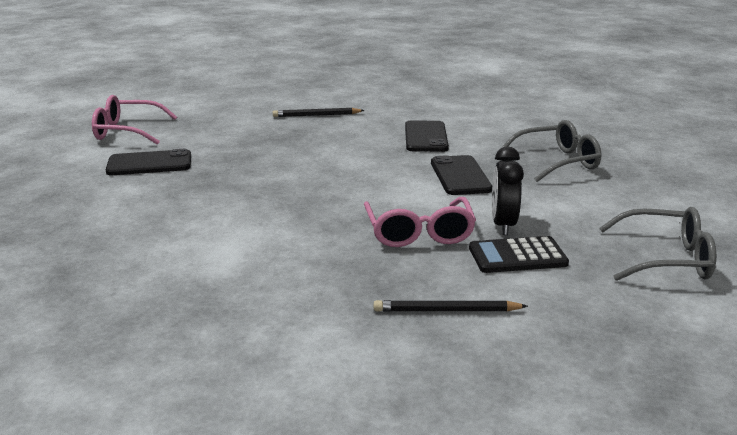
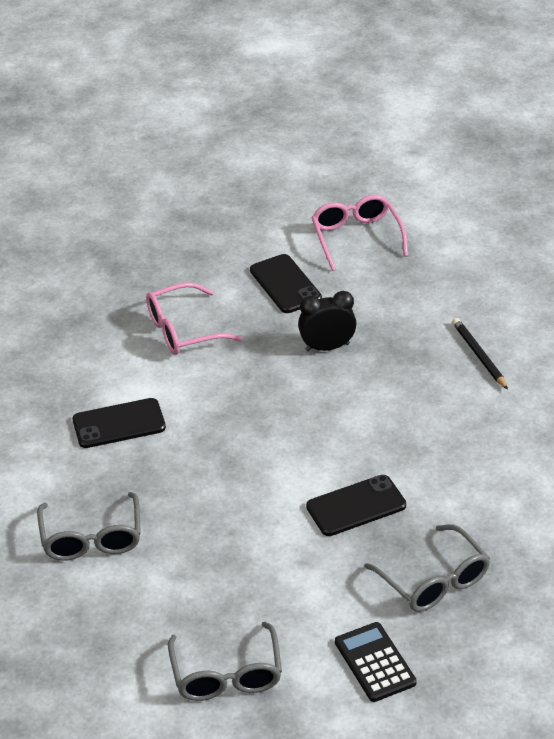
camera: 75 degrees right, 15 degrees up
(419, 233) = (214, 499): pink glasses -> pink glasses (183, 330)
(426, 137) = (456, 459): black phone -> black phone (119, 424)
(446, 310) = (91, 539): black pencil -> grey glasses
(503, 224) = (254, 553): black clock -> black clock (327, 347)
(517, 256) = (194, 570): black calculator -> black calculator (375, 662)

